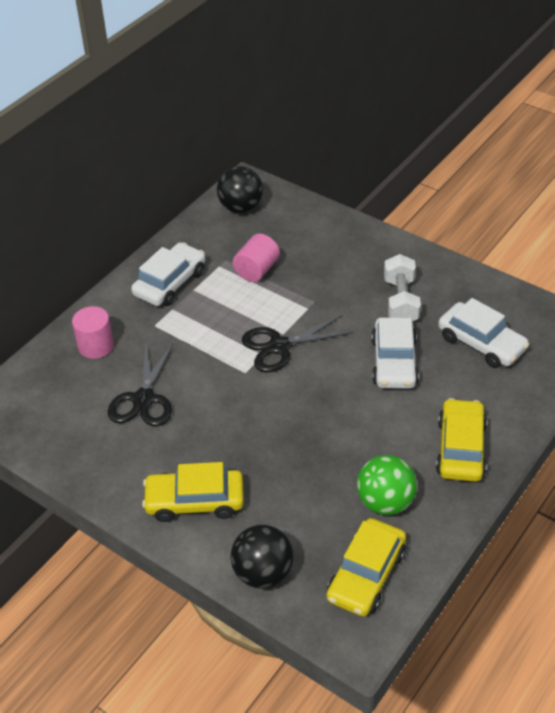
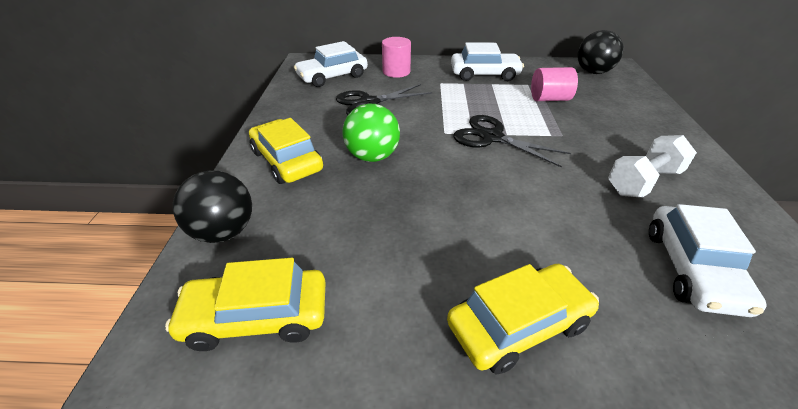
camera: 55 degrees right, 5 degrees down
(385, 502) = (375, 286): green ball -> green ball (372, 156)
(394, 362) = (566, 209): white car -> white car (332, 76)

